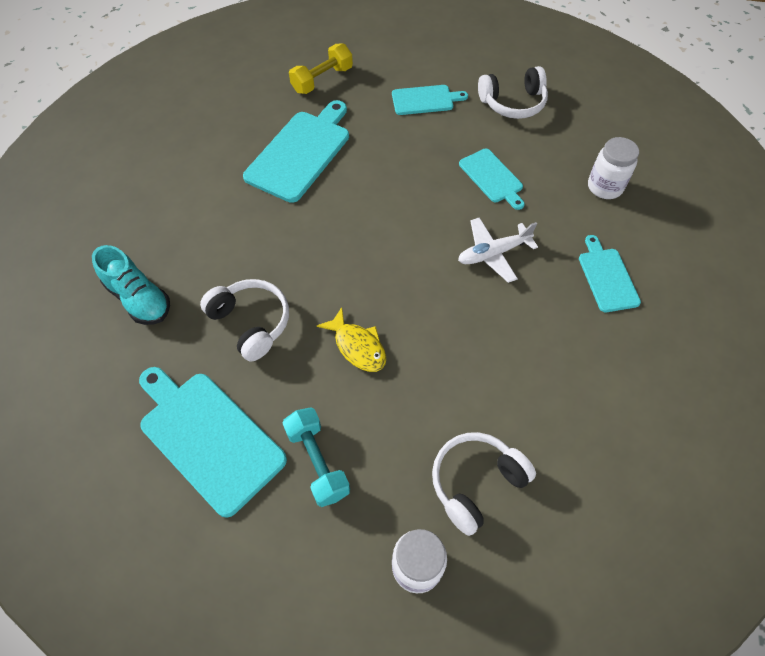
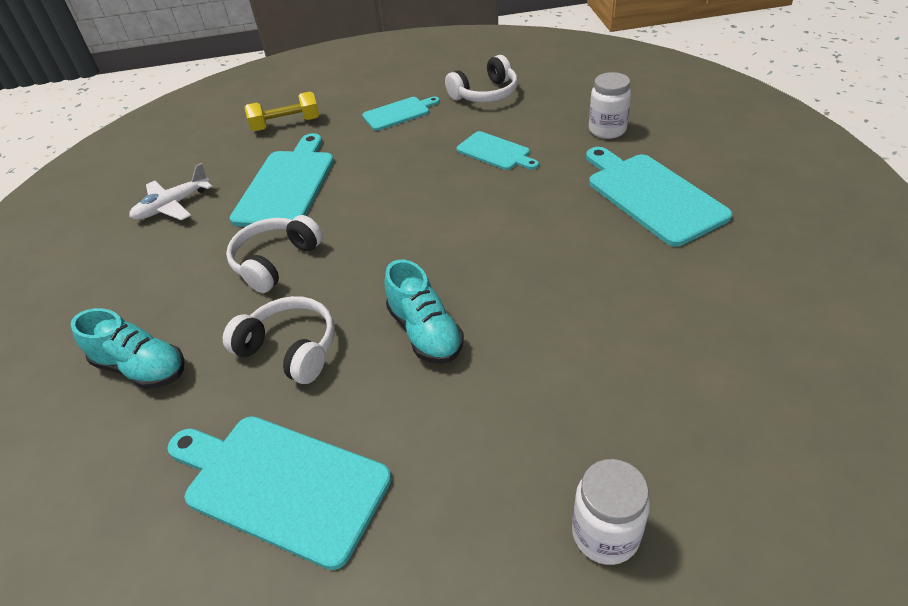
camera: 15 degrees left, 15 degrees down
(317, 462) = (430, 463): turquoise dumbbell -> none
(322, 80) = (286, 124): yellow dumbbell -> yellow dumbbell turned 45 degrees clockwise
(357, 346) = (425, 332): yellow fish -> turquoise shoe
(476, 483) = (625, 419): white headphones -> white headphones (275, 261)
(493, 253) = (529, 209): white plane -> white plane (172, 206)
(607, 277) = (652, 195): turquoise cutting board -> turquoise cutting board, size x1.74

